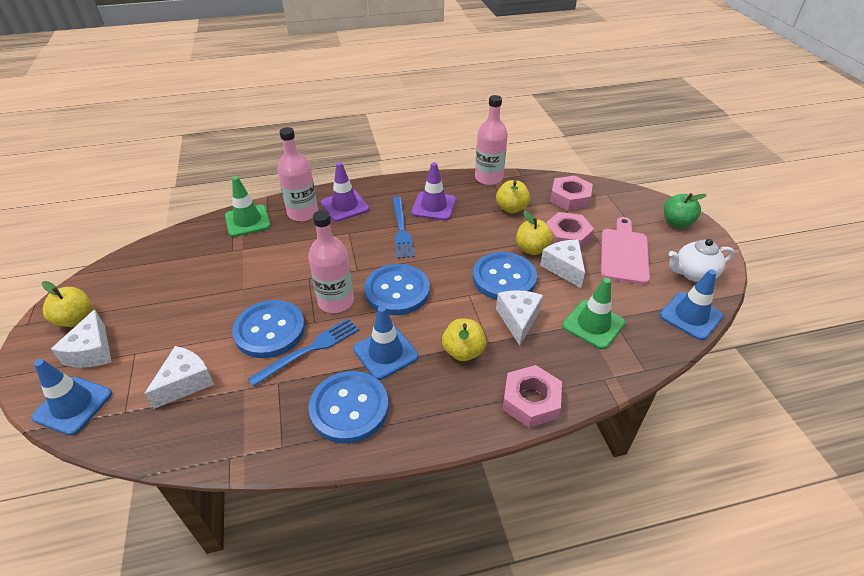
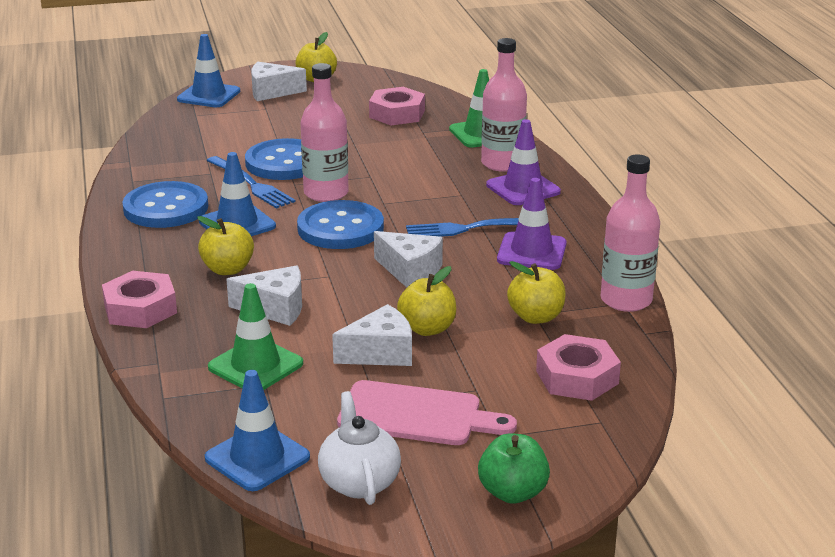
camera: 90 degrees right, 15 degrees down
(185, 382) = (222, 133): white cheese -> white cheese (410, 271)
(504, 278) = (360, 302): blue button -> none
(567, 237) = (460, 363): pink nut -> pink nut (397, 114)

